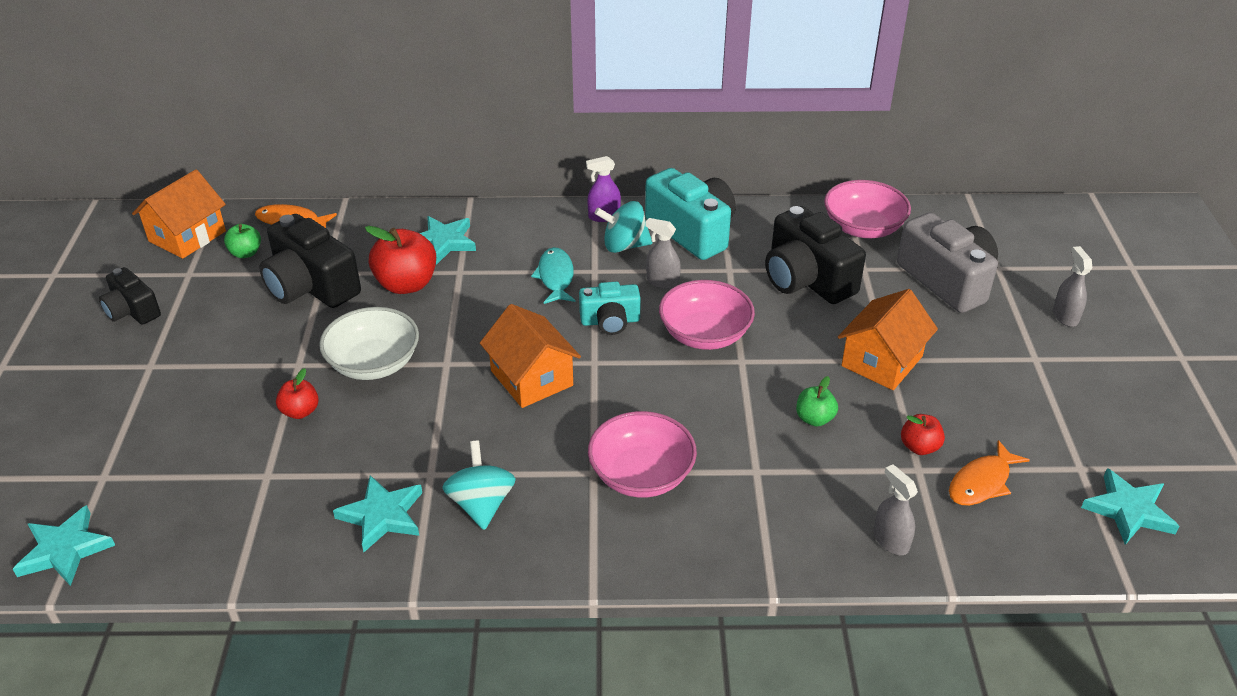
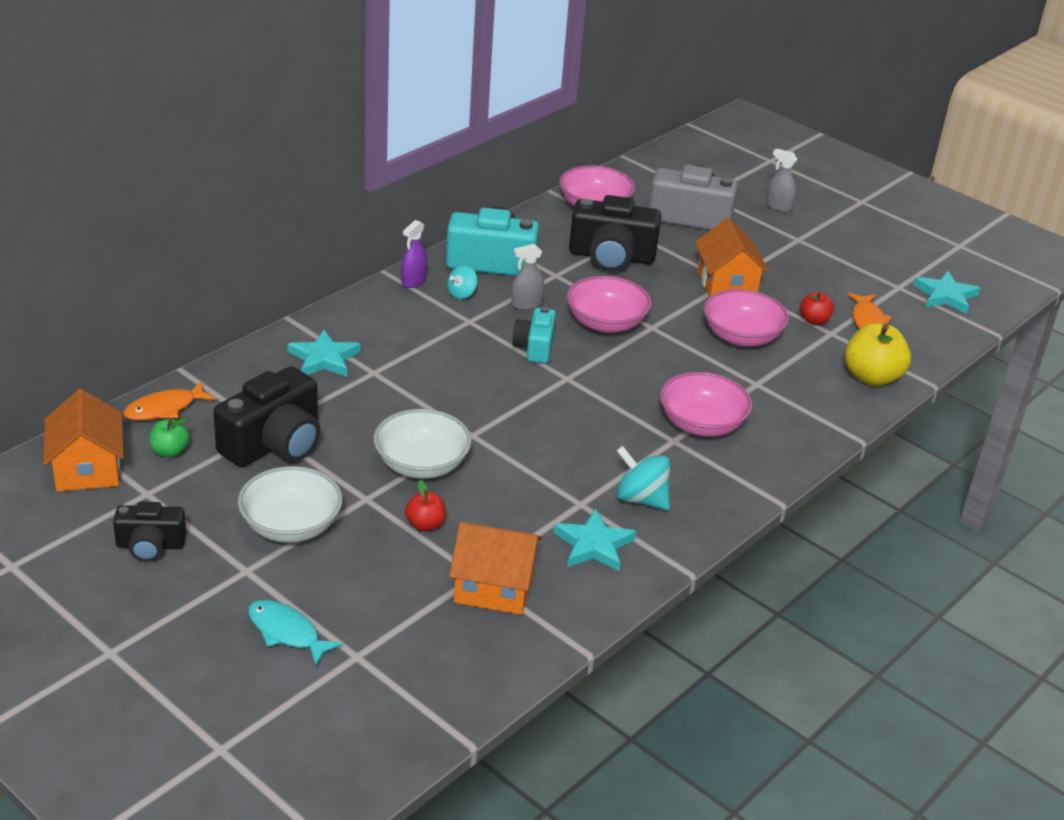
camera: 50 degrees left, 5 degrees down
(65, 550) = (419, 712): turquoise star -> none
(223, 352) = (291, 526): none -> white bowl
(311, 286) = (274, 444): black camera -> black camera turned 45 degrees counterclockwise
(406, 284) = (349, 401): red apple -> none
(531, 378) = (545, 410): orange house -> orange house (494, 587)
(555, 277) = (450, 339): turquoise fish -> turquoise fish (287, 632)
(610, 321) = (534, 347): turquoise camera -> turquoise camera turned 150 degrees clockwise
(624, 246) = (462, 294): turquoise spinning top -> turquoise spinning top, size x0.63
(814, 419) = (741, 337): green apple -> pink bowl
(890, 540) = (871, 377): grey spray bottle -> yellow apple

